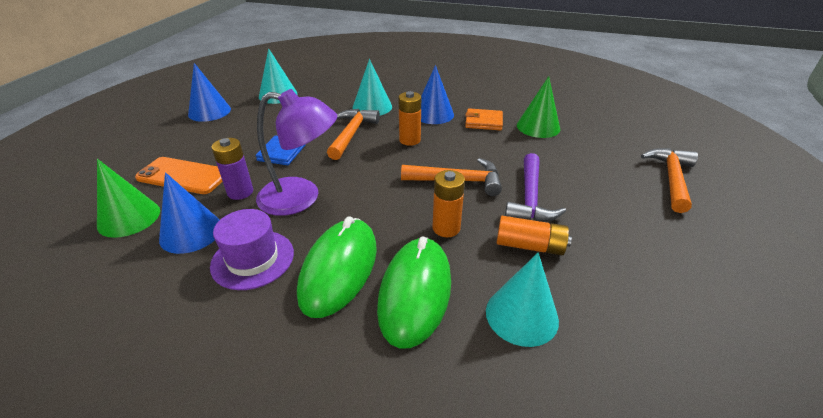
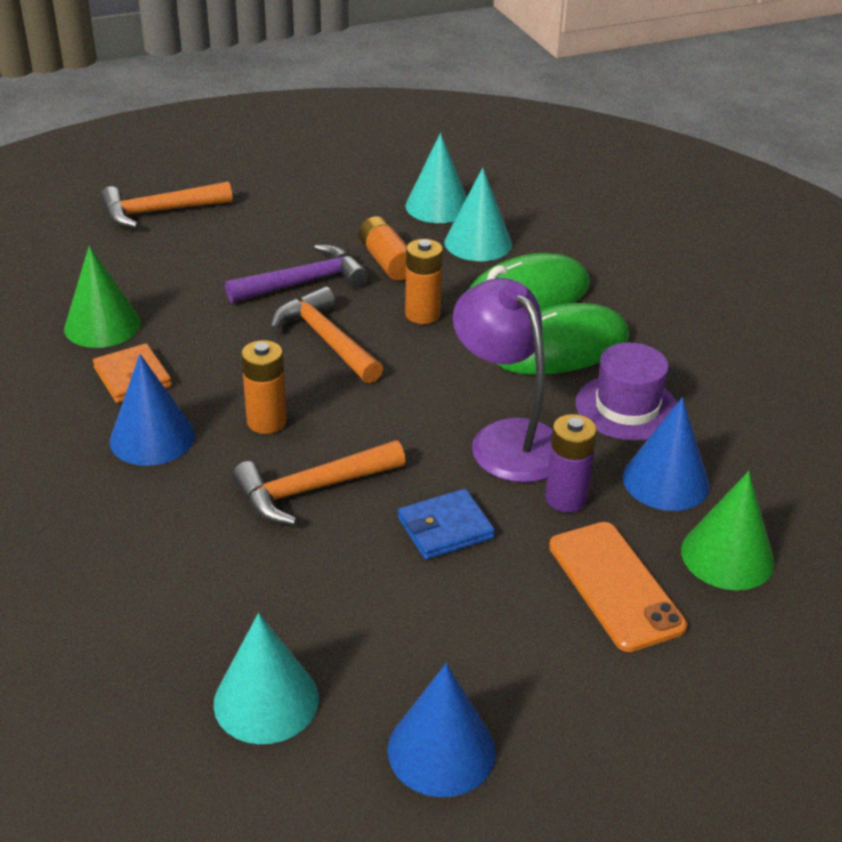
camera: 130 degrees left, 0 degrees up
(372, 107) = (191, 522): turquoise cone -> turquoise cone (437, 206)

